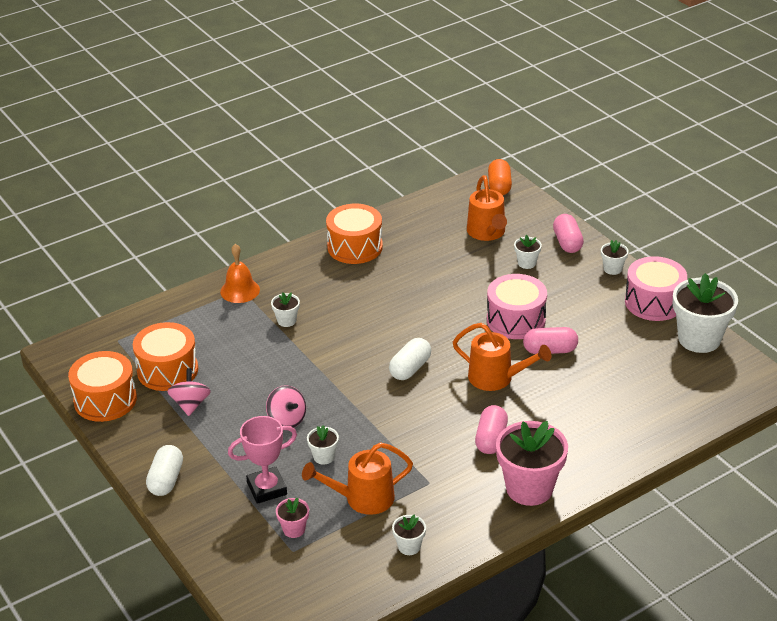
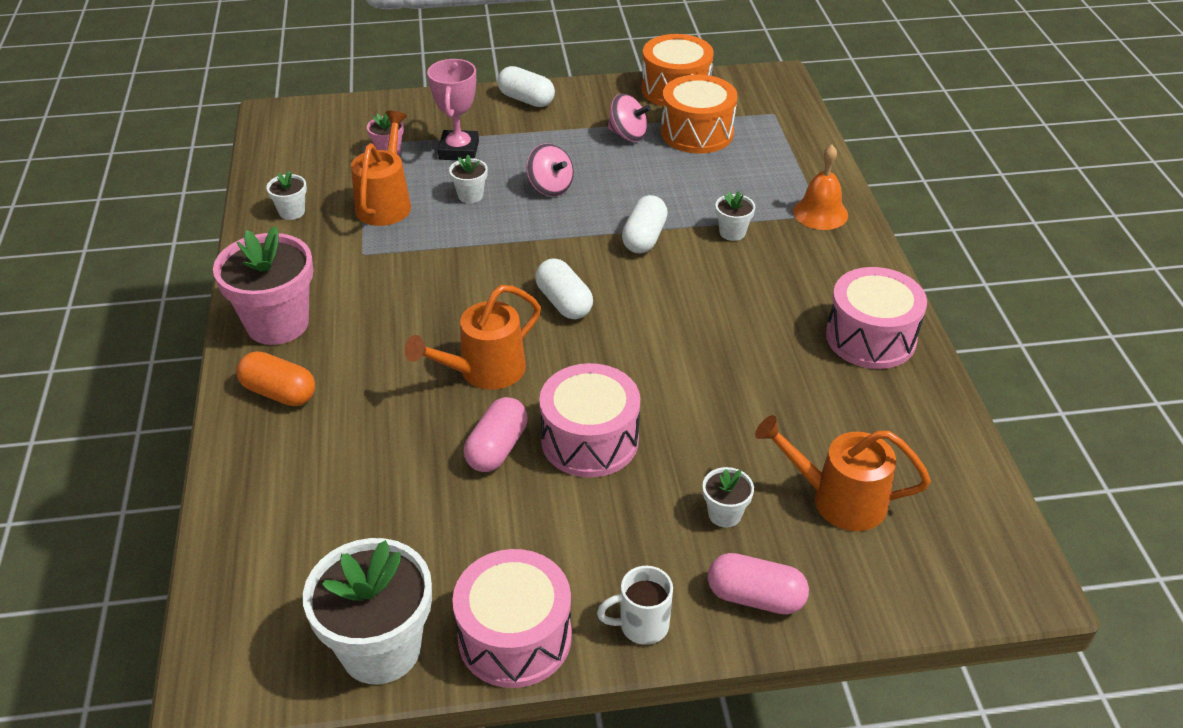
camera: 115 degrees right, 5 degrees up
(287, 420) = (550, 187): pink spinning top -> pink spinning top turned 120 degrees counterclockwise
(318, 356) = (644, 238): none -> white capsule
(355, 247) = (870, 337): orange drum -> pink drum
(491, 439) = (382, 324): pink capsule -> none
(499, 186) = (986, 578): orange capsule -> orange capsule (279, 392)
(612, 269) = (641, 625): white flower pot -> white mug

